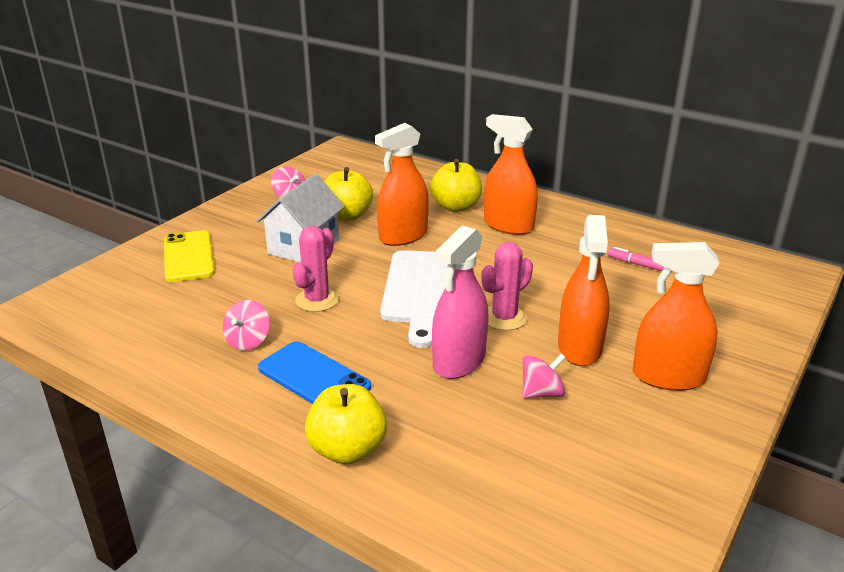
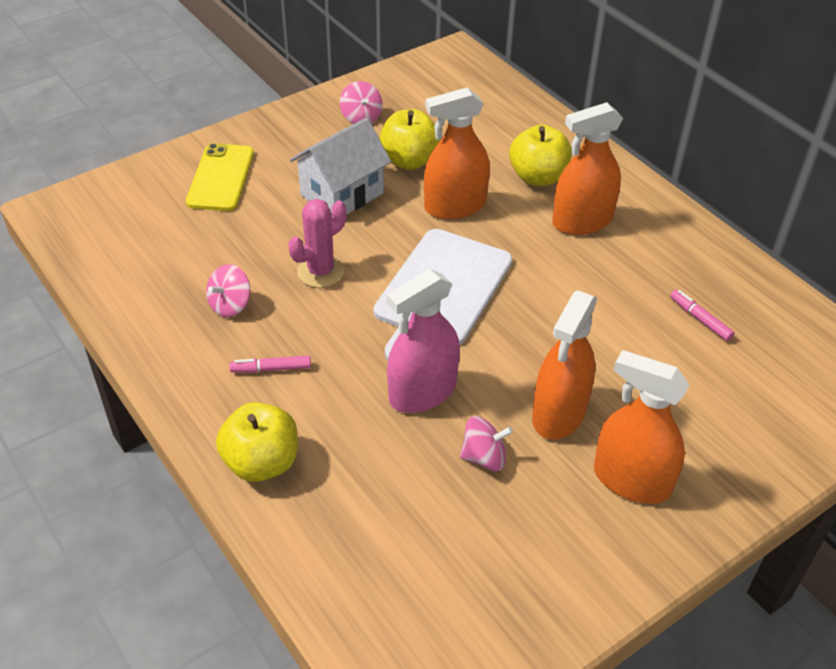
camera: 20 degrees right, 15 degrees up
(314, 377) = (271, 369): blue phone -> pink marker
(504, 318) = (501, 351): pink cactus -> none
(508, 226) = (582, 221): orange spray bottle -> orange spray bottle turned 75 degrees counterclockwise

